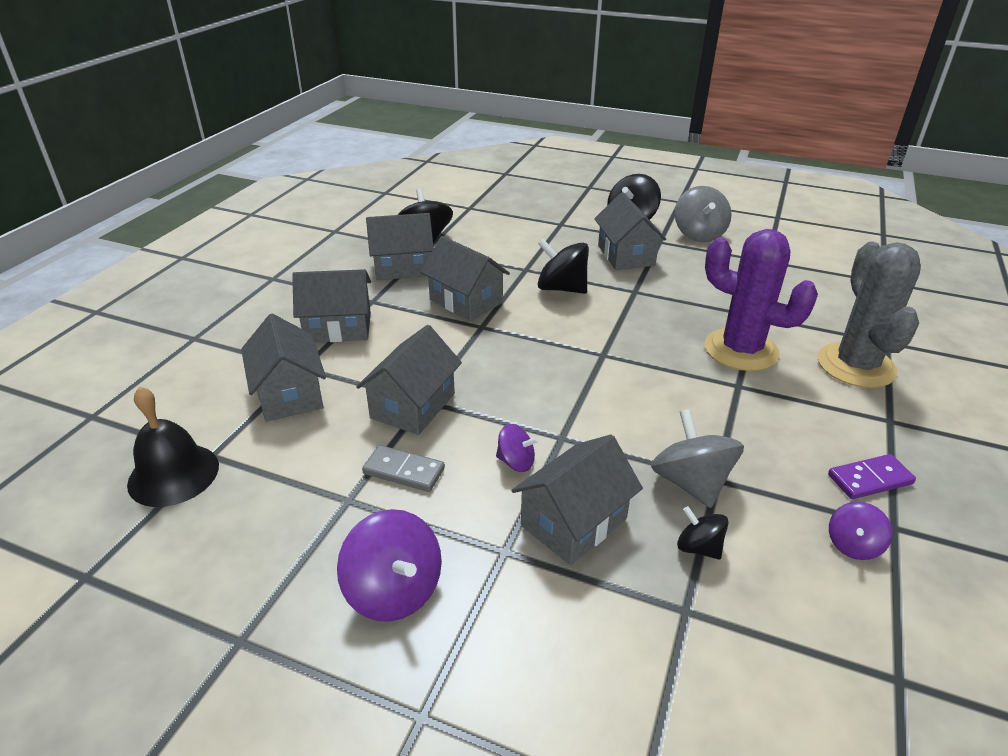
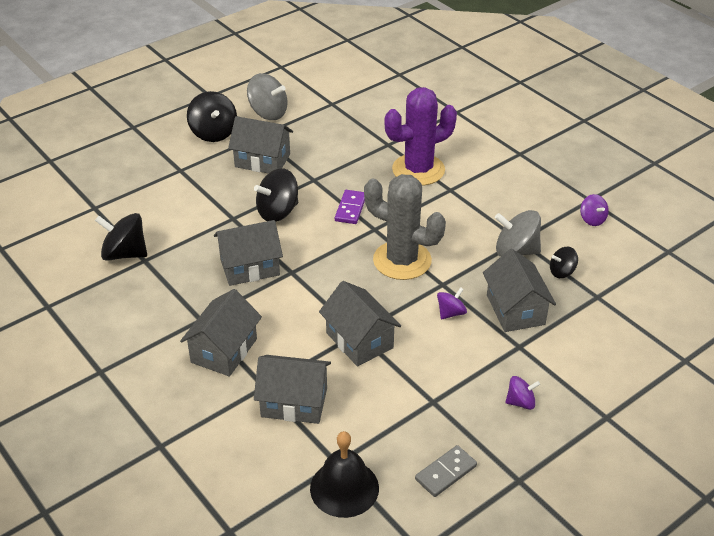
camera: 60 degrees left, 5 degrees up
(394, 590) = (520, 402): purple spinning top -> purple spinning top, size x0.57
(402, 267) = (162, 284): grey house -> none
(404, 471) = (424, 366): grey domino -> grey domino (446, 473)
(856, 365) = (468, 136): grey cactus -> grey cactus (402, 260)
(869, 479) = (555, 187): purple domino -> purple domino (350, 209)

